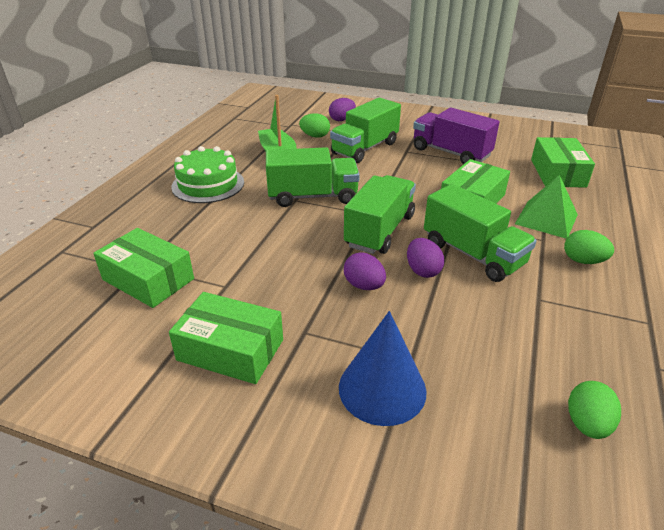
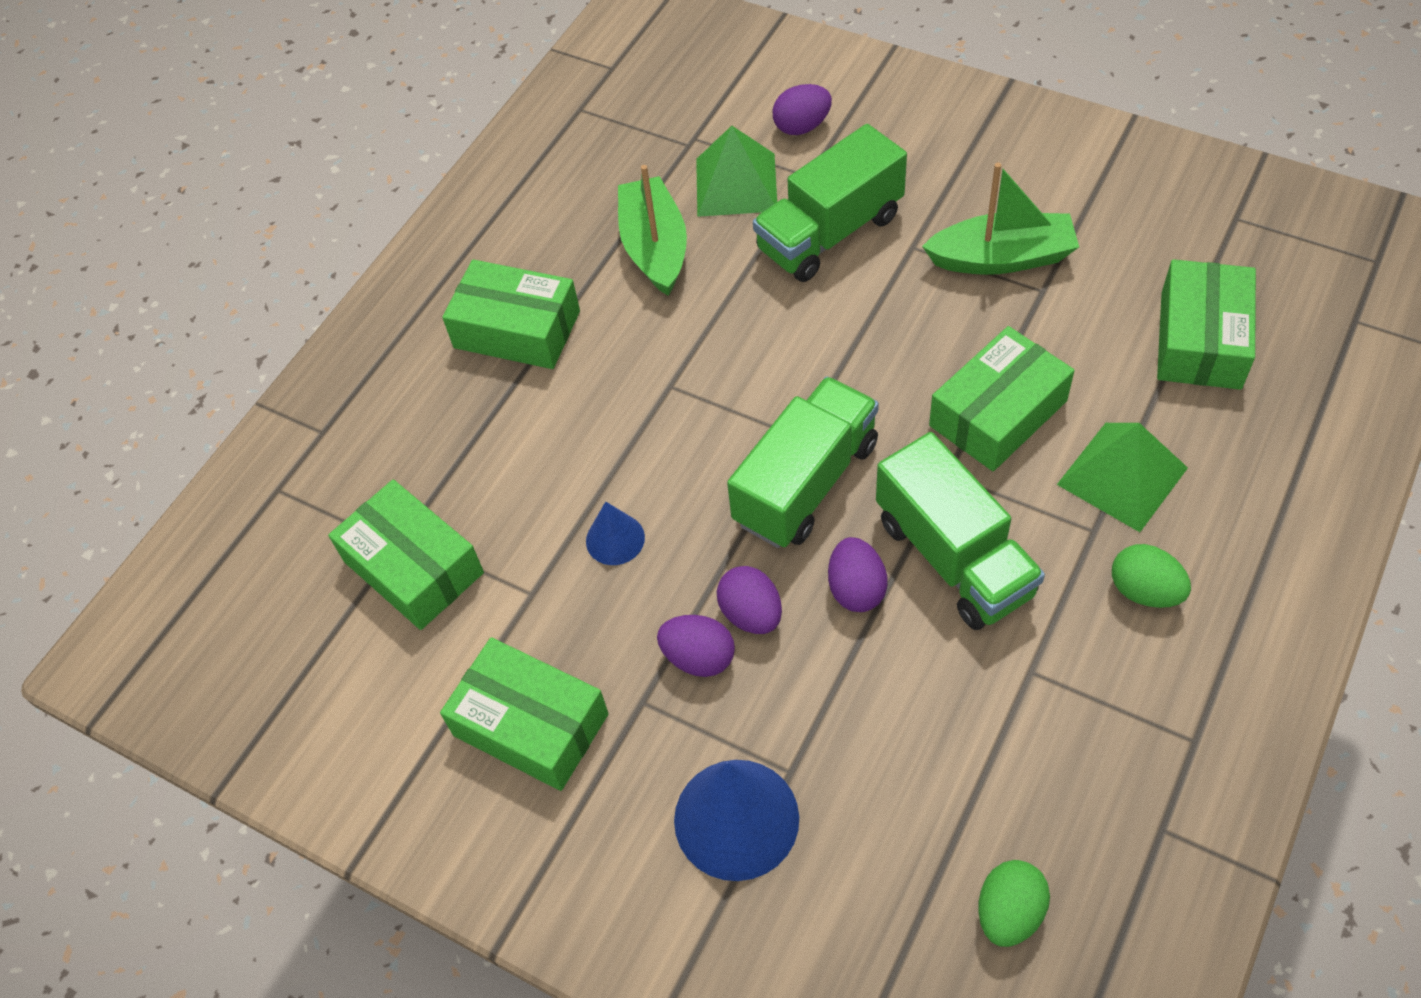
camera: 15 degrees right, 20 degrees up
(208, 184) = (517, 329): green cake -> green box
(274, 259) = (615, 539): none -> blue cone
(312, 196) = (703, 378): green truck -> none
(315, 136) = (736, 184): green egg -> green pyramid
(336, 308) = (699, 657): none -> purple egg
(451, 153) = (1002, 258): purple truck -> green boat

